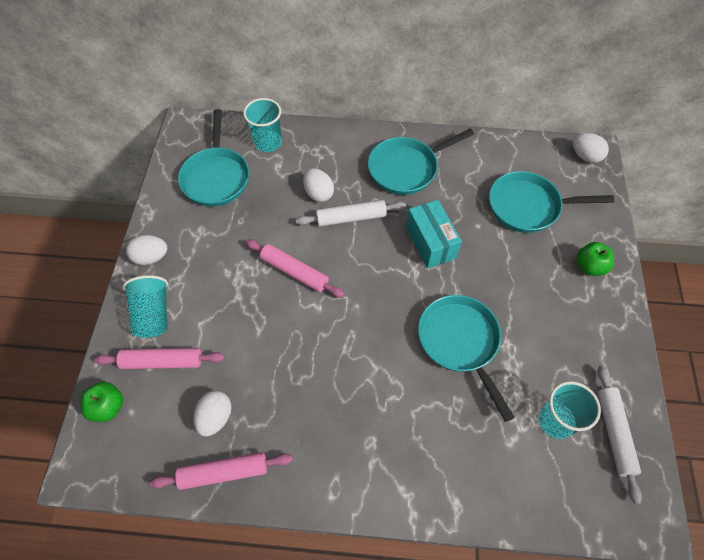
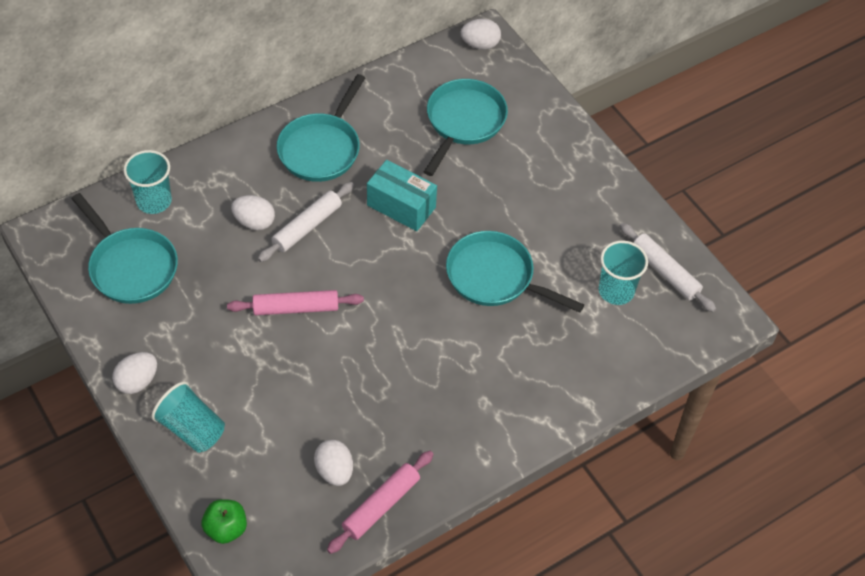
camera: 40 degrees left, 5 degrees down
(162, 362) = (241, 461): pink rolling pin -> none
(528, 206) = (463, 122): turquoise pan -> turquoise pan turned 150 degrees clockwise
(589, 266) = (555, 147): green apple -> none

